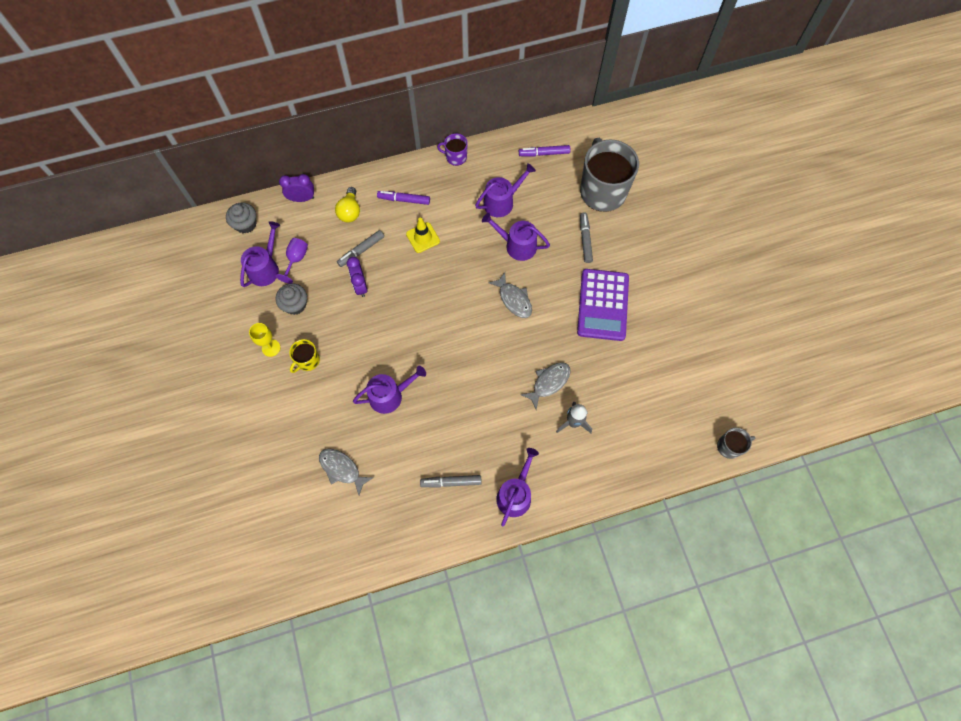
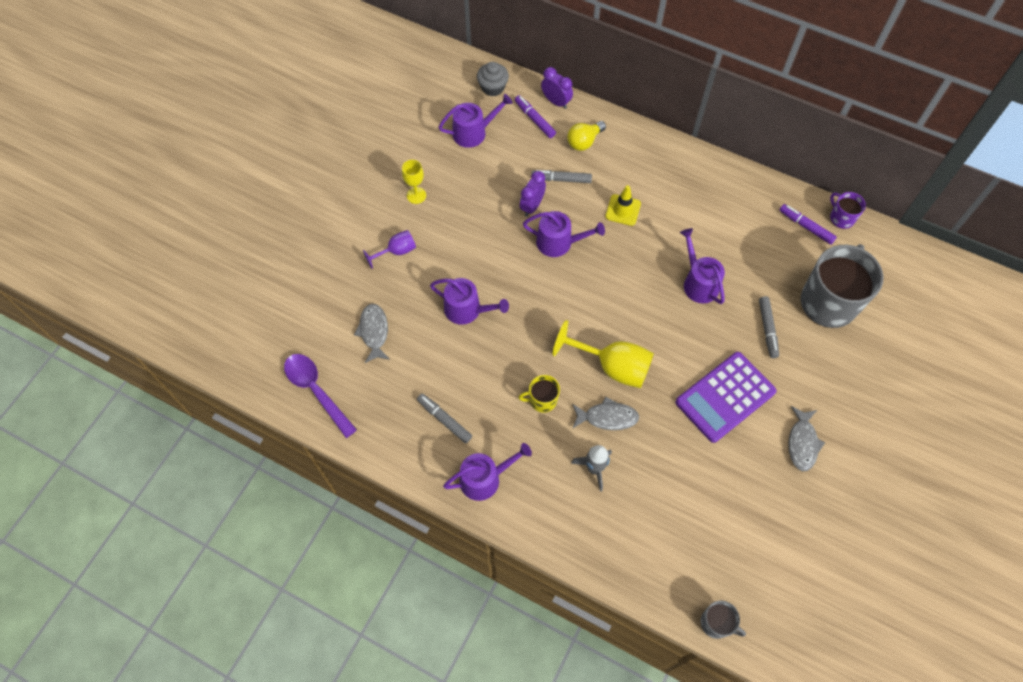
camera: 45 degrees right, 5 degrees down
(295, 304) = (467, 178): grey cupcake -> none
(296, 260) = (503, 145): purple goblet -> purple goblet (396, 251)
(307, 361) = (433, 228): yellow mug -> yellow mug (542, 400)
(345, 547) = (316, 391): none -> purple spoon
(404, 200) = (638, 167): purple marker -> purple marker (534, 119)
(455, 157) = (720, 167): purple mug -> purple mug (841, 218)
(502, 202) = (723, 236): purple watering can -> purple watering can (559, 243)
(514, 299) = (649, 324): grey fish -> grey fish (802, 443)
(519, 347) = (612, 366): none -> yellow goblet
(585, 240) = (767, 329): grey marker -> grey marker turned 135 degrees clockwise

